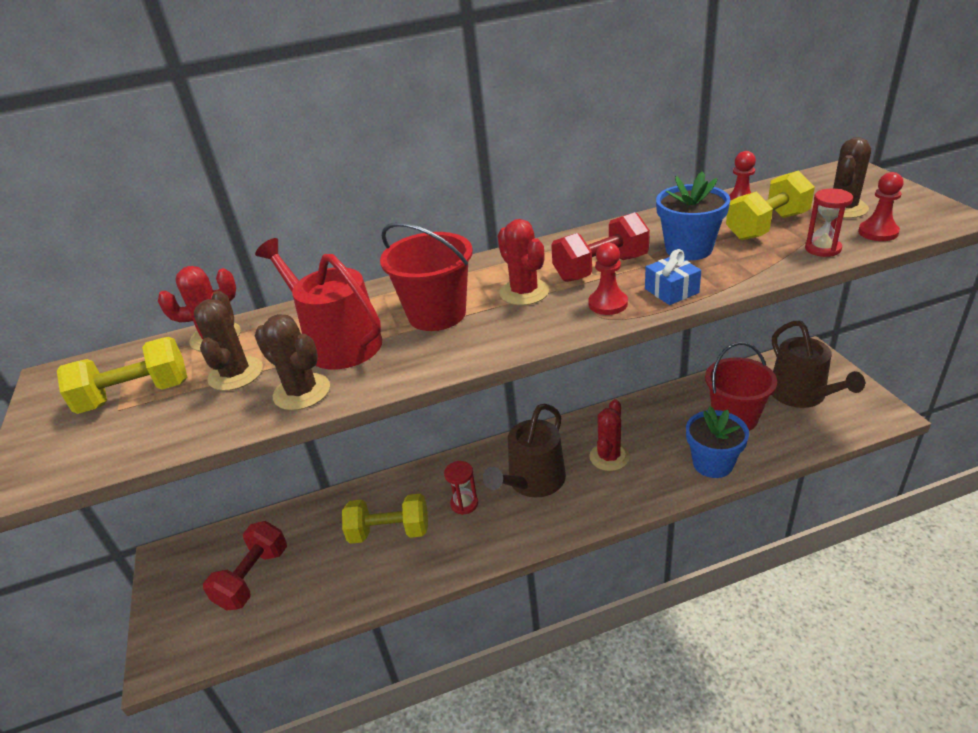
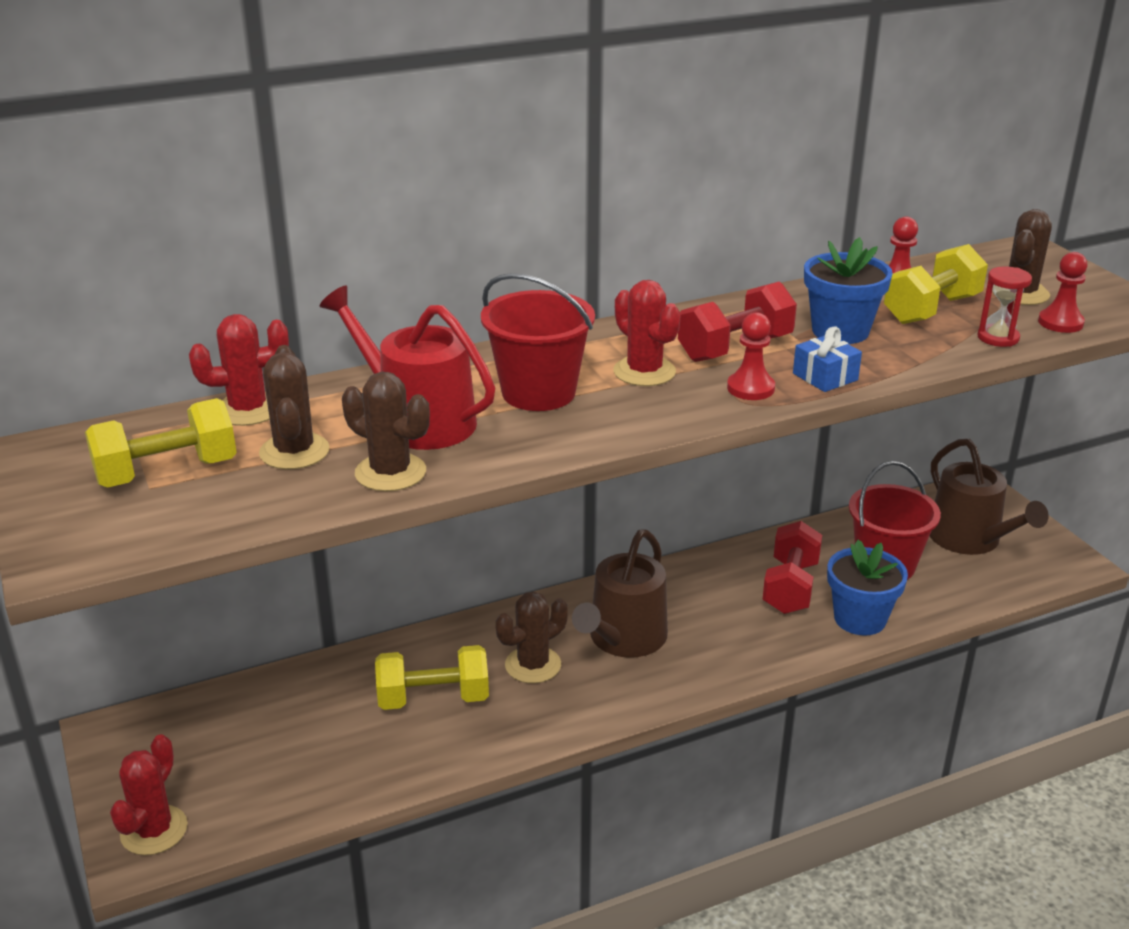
camera: 10 degrees left, 5 degrees down
(253, 577) = (247, 754): red dumbbell -> red dumbbell (790, 587)
(464, 504) = (533, 665): red hourglass -> brown cactus
(609, 457) = (723, 610): red cactus -> red cactus (154, 830)

